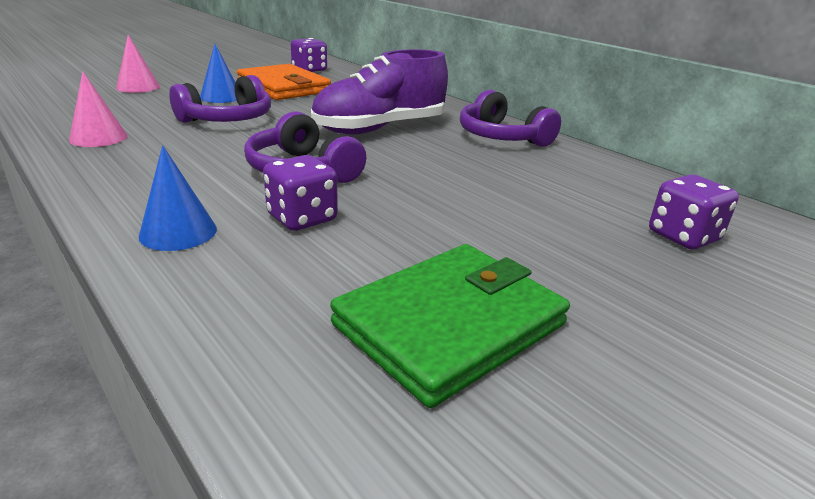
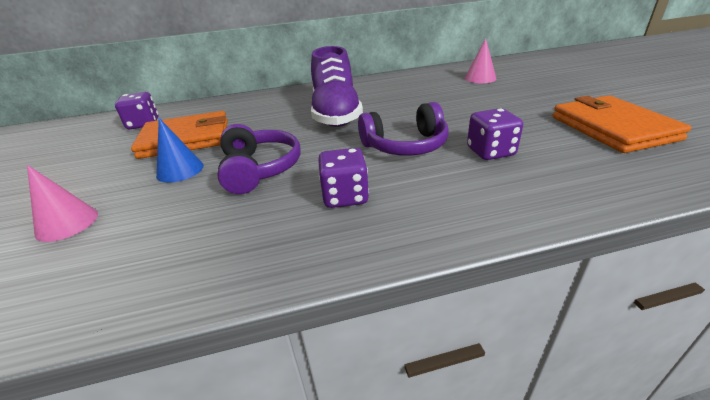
camera: 60 degrees left, 5 degrees up
(98, 138) = (254, 246): pink cone -> pink cone (480, 78)
(178, 232) = (510, 197): blue cone -> none
(450, 324) = (612, 128): green wallet -> orange wallet
(502, 137) = (377, 85): purple headphones -> none
(683, 236) = (519, 75): purple dice -> purple dice (345, 196)

